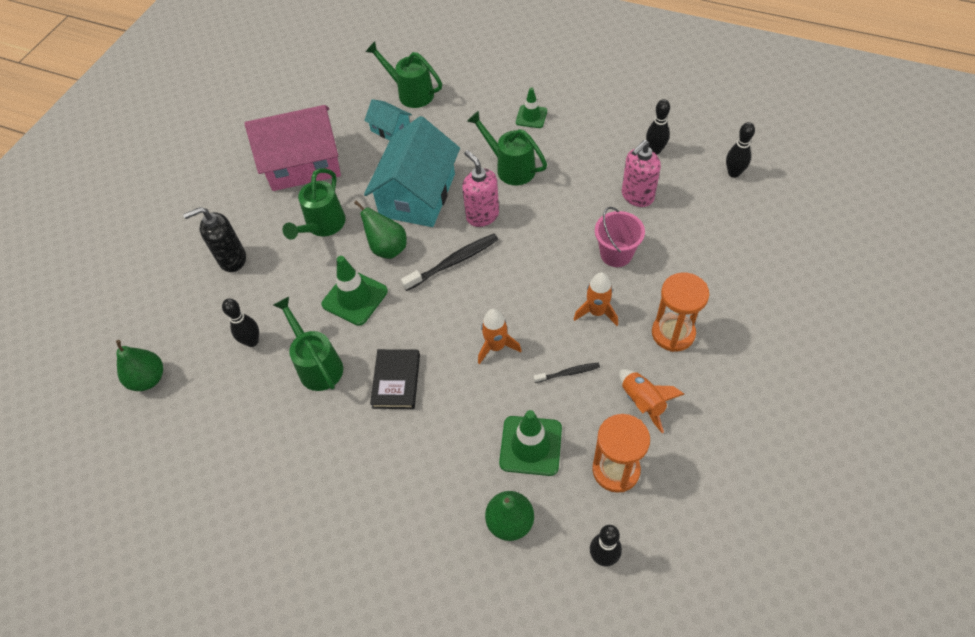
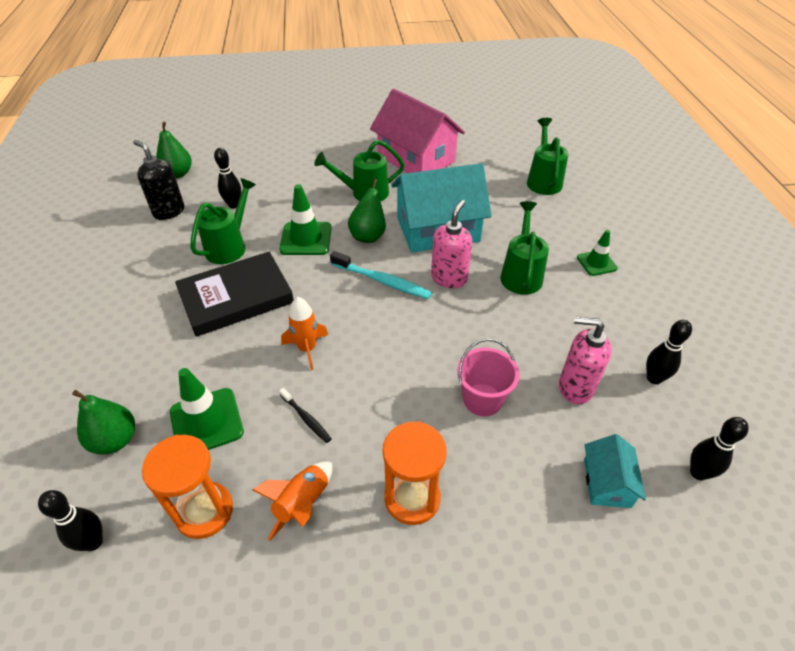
camera: 55 degrees right, 10 degrees down
(232, 259) = (301, 165): black soap dispenser -> black soap dispenser (169, 211)
(390, 129) = (493, 186): turquoise house -> turquoise house (607, 483)
(396, 381) = (236, 297): black book -> black book, size x1.65
(453, 262) = (382, 281): black toothbrush -> turquoise toothbrush
(597, 312) = (396, 413): orange rocket -> none

